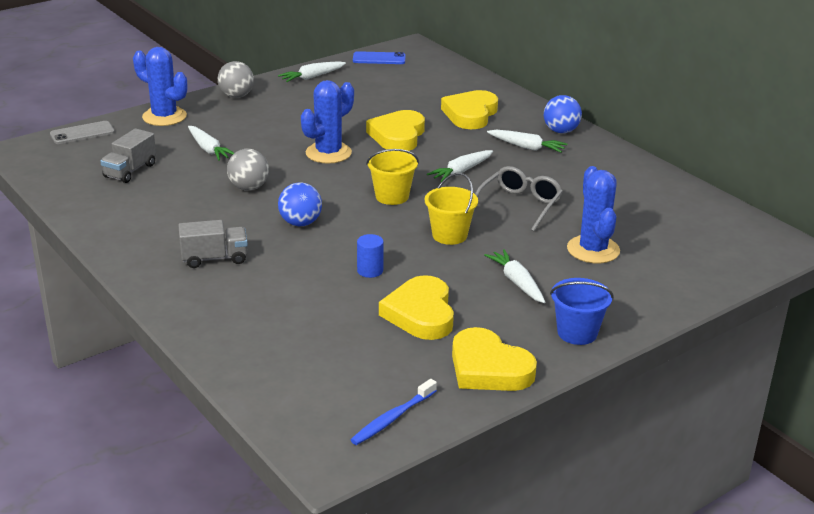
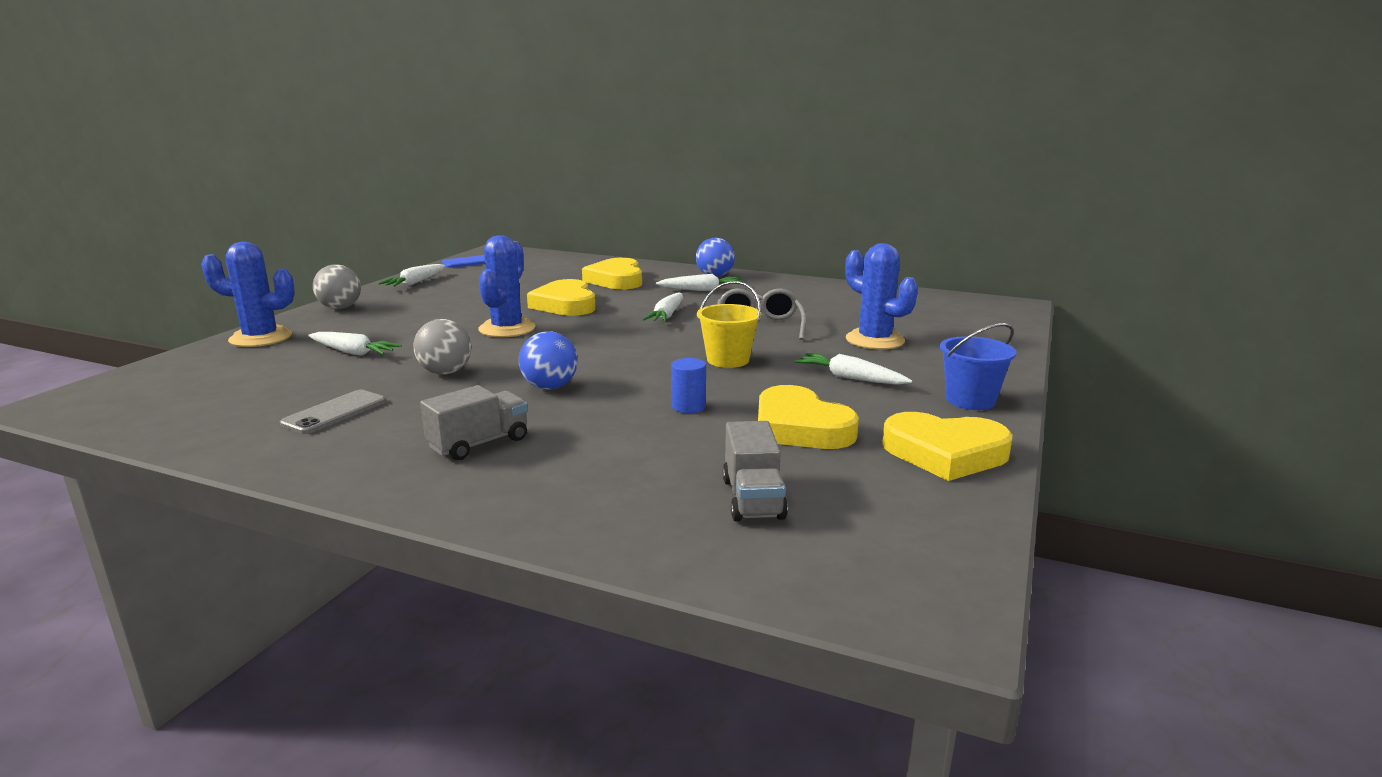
camera: 30 degrees left, 10 degrees down
(82, 133) = (148, 372): grey phone -> grey phone (334, 412)
(130, 171) = (259, 390): grey truck -> grey truck (753, 499)
(392, 196) = (623, 345): yellow bucket -> none
(392, 418) = (931, 536): blue toothbrush -> none

